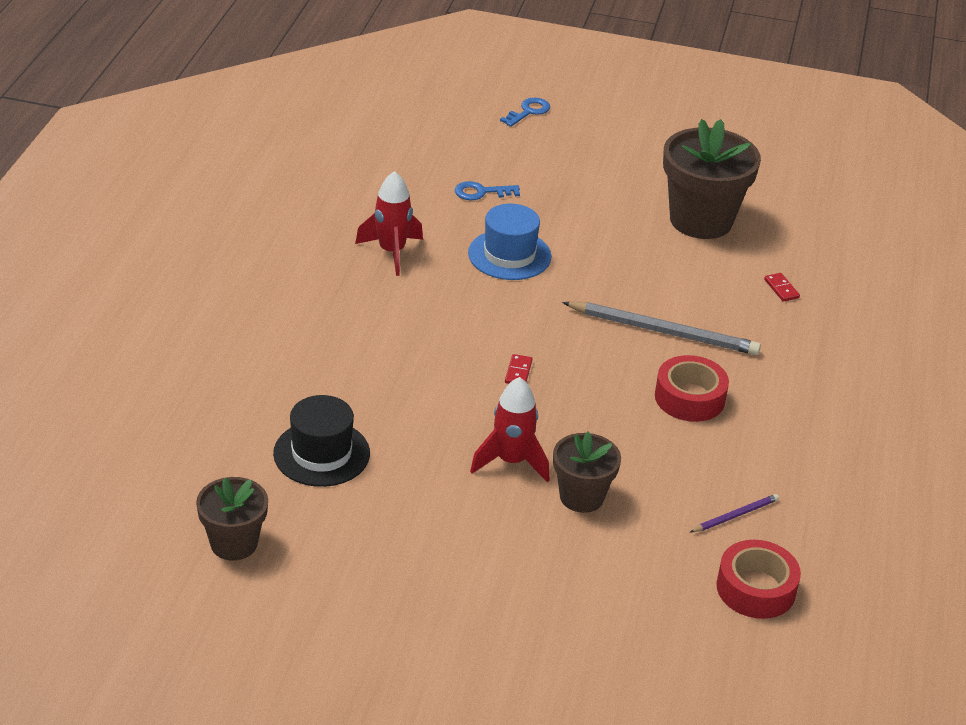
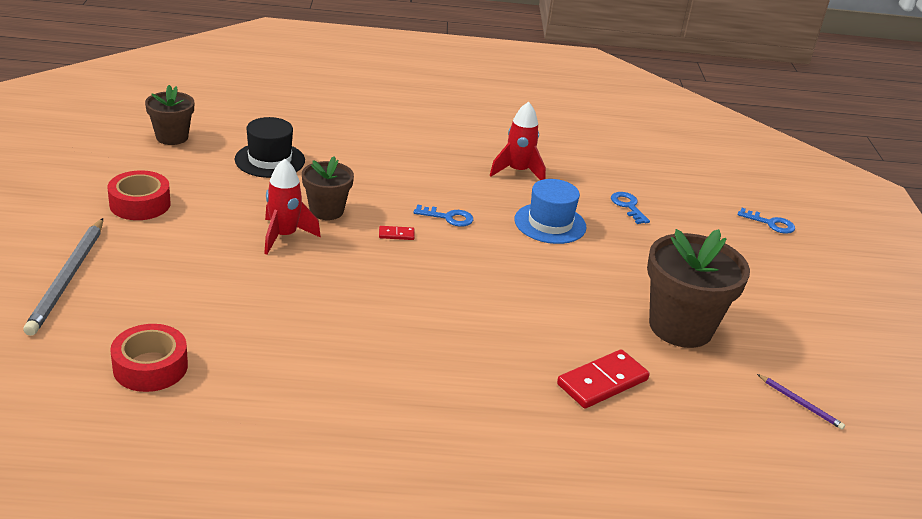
camera: 75 degrees right, 5 degrees down
(487, 326) = (448, 217): none -> blue key
(581, 497) = (250, 270): brown flower pot -> brown flower pot (326, 211)
(664, 332) = (490, 308): grey pencil -> grey pencil (68, 278)
(689, 398) = (400, 325): red tape -> red tape (140, 204)
(735, 515) = (245, 354): purple pencil -> purple pencil (800, 403)
(781, 289) = (602, 382): red domino -> red domino, size x2.12

